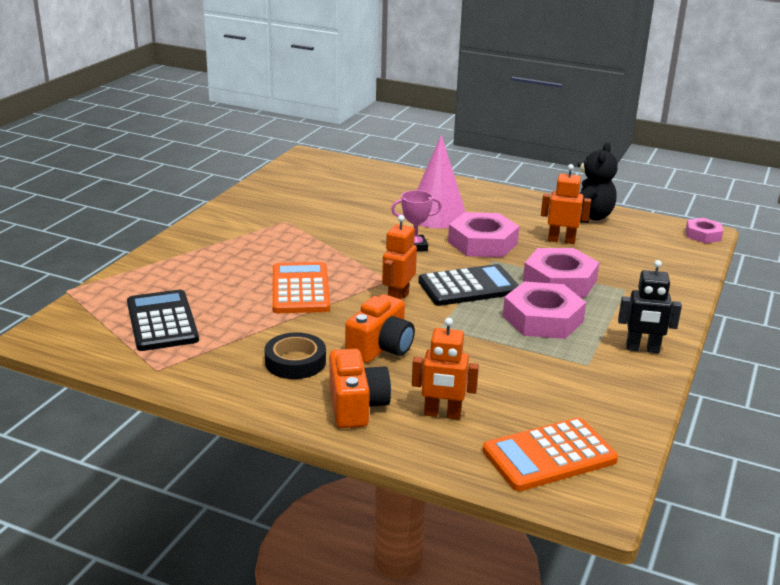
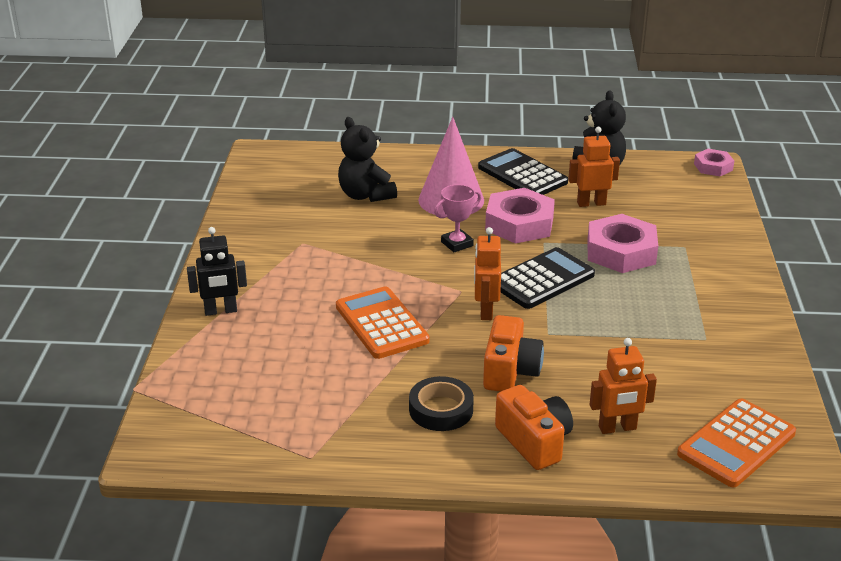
camera: 20 degrees left, 5 degrees up
(162, 321) = (269, 399): black calculator -> black calculator (522, 175)
(367, 199) = (365, 195): none -> black teddy bear
(542, 319) = (634, 299): pink nut -> none
(642, 349) = (741, 309): black robot -> black robot (221, 311)

